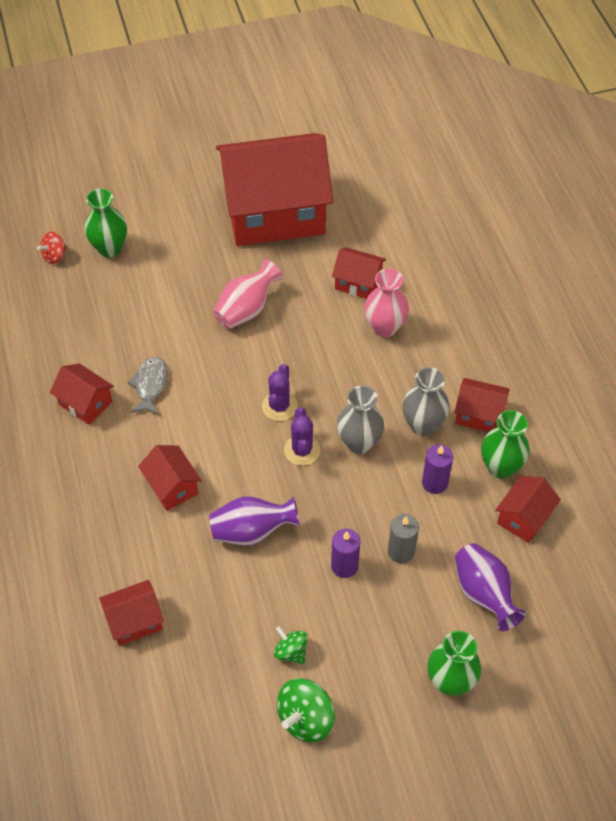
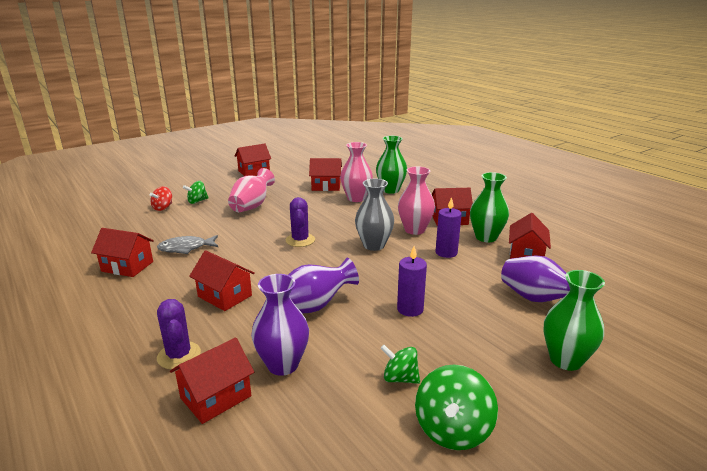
camera: 20 degrees left, 30 degrees down
(54, 256) = (89, 207): red spinning top -> red spinning top (163, 208)
(110, 248) = (135, 198): green vase -> green vase (390, 190)
(150, 385) = (186, 248): grey fish -> grey fish turned 90 degrees counterclockwise
(183, 278) = (197, 201): none -> green spinning top
(198, 602) = (283, 365): none -> purple vase
(275, 212) = (254, 172): red house -> red house, size x0.41
(302, 450) = (331, 256): purple cactus -> purple cactus (179, 355)
(401, 551) = (450, 291): grey candle -> none
(423, 425) = (414, 230): grey vase -> pink vase

